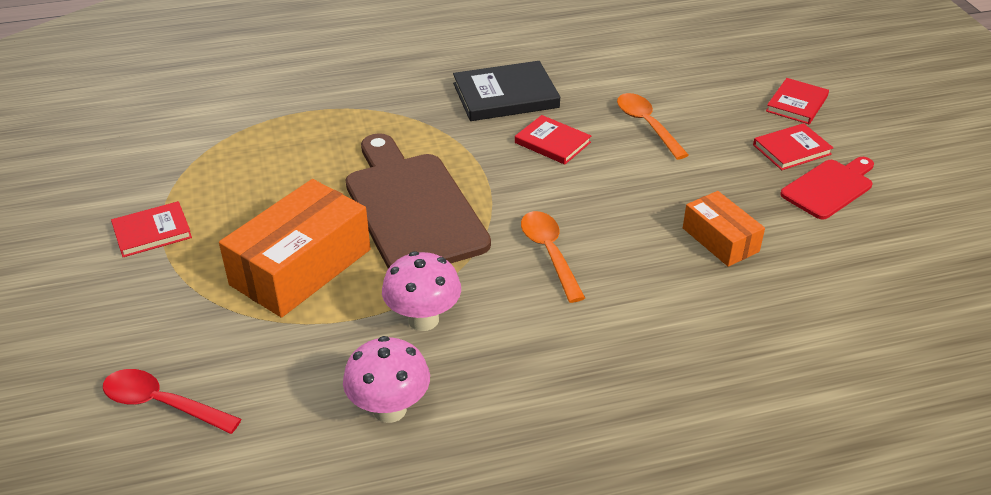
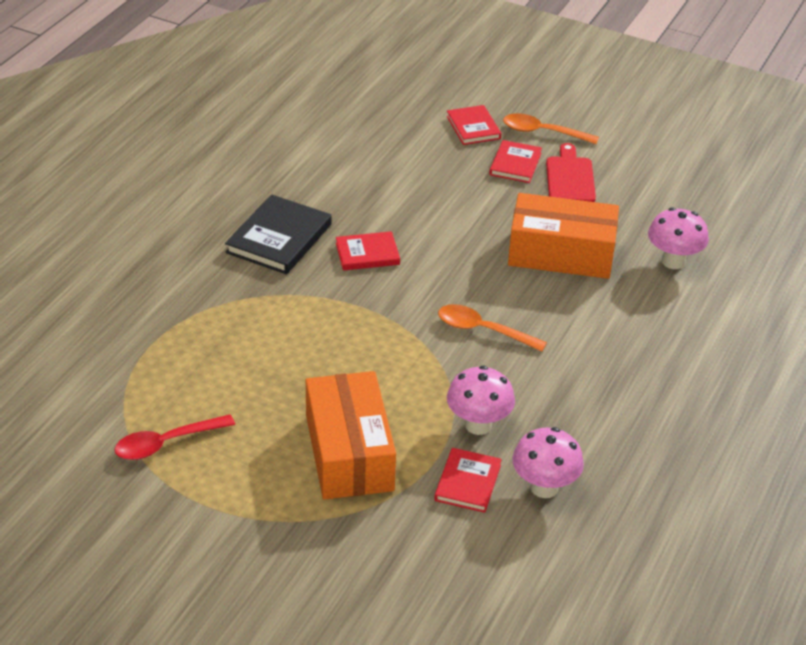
camera: 50 degrees left, 0 degrees up
(152, 232) = (201, 510): red book -> red book (467, 482)
(162, 404) = (414, 595): red spoon -> red spoon (166, 443)
(412, 207) = (352, 362): brown cutting board -> none
(646, 125) = (406, 201): orange spoon -> orange spoon (542, 132)
(720, 240) = (561, 253): orange box -> orange box, size x1.75
(827, 315) = (673, 261): none -> pink mushroom

